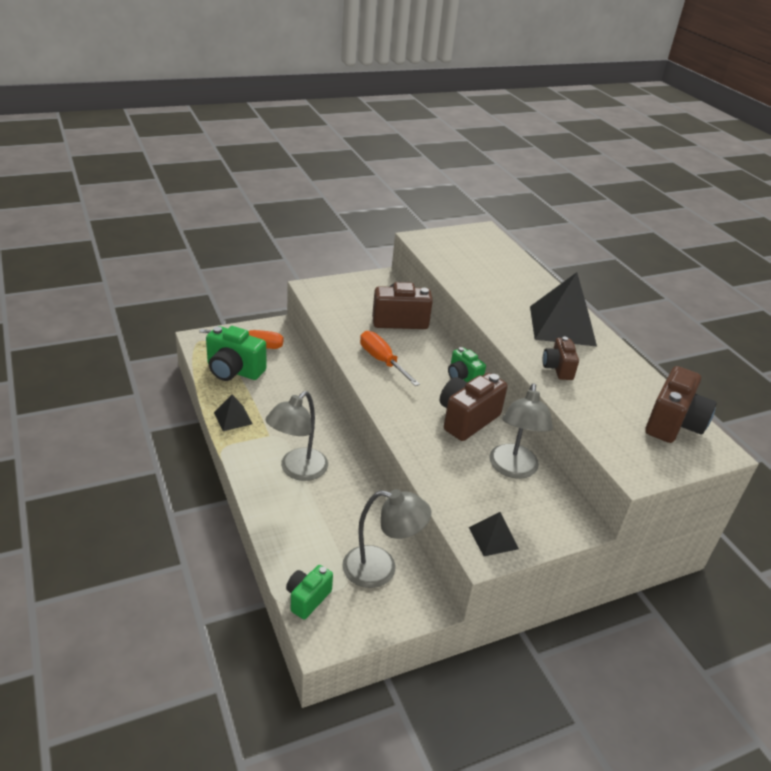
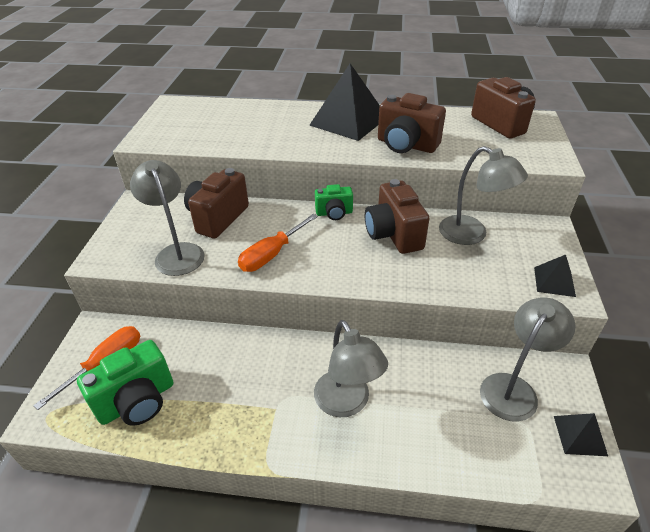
camera: 55 degrees left, 5 degrees up
(233, 418) = (222, 435): black pyramid -> black pyramid (579, 435)
(307, 598) = (538, 469): green camera -> none
(346, 316) = (177, 252): none -> grey lamp
(382, 360) = (271, 255): orange screwdriver -> orange screwdriver turned 45 degrees counterclockwise
(557, 368) = (406, 145): brown camera -> brown camera, size x1.67

